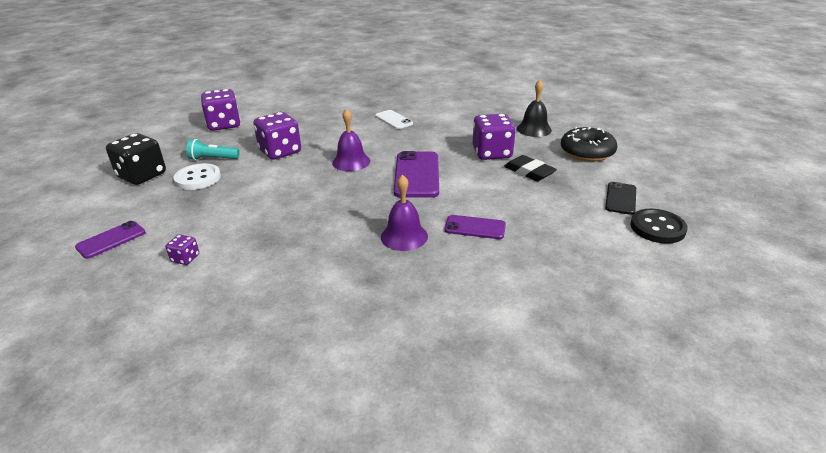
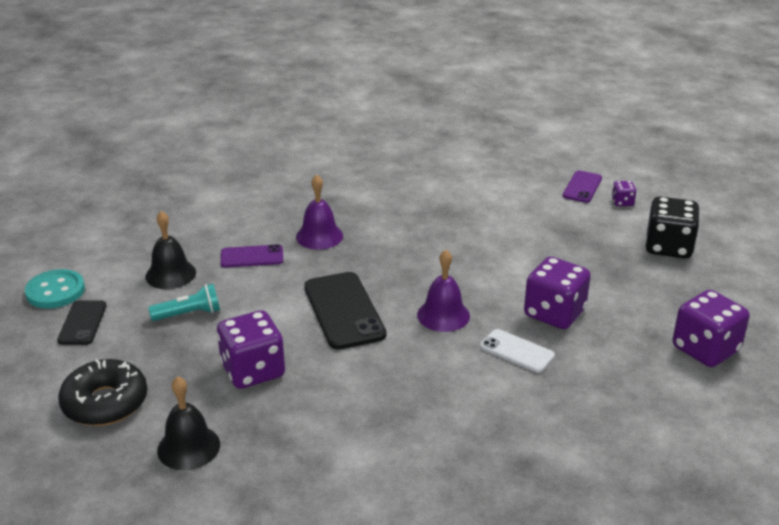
camera: 160 degrees right, 0 degrees up
(185, 258) = (497, 186): purple dice -> purple dice (622, 202)
(198, 178) = (601, 256): white button -> none
(213, 159) = (625, 285): turquoise flashlight -> turquoise flashlight (189, 314)
(393, 120) = (446, 421): white phone -> white phone (517, 351)
(417, 175) = (343, 311): purple phone -> black phone
(529, 172) = (196, 344): black eraser -> none
(552, 225) = (170, 274): none -> black bell
(657, 228) = (55, 291): black button -> turquoise button

